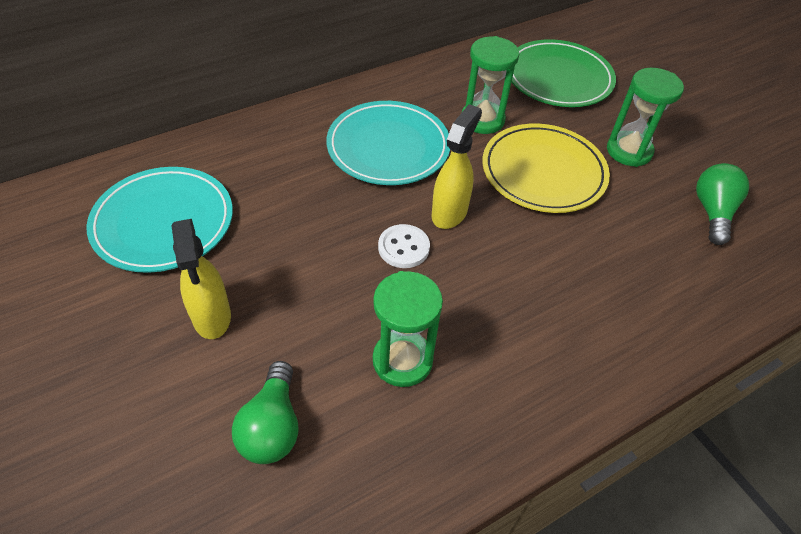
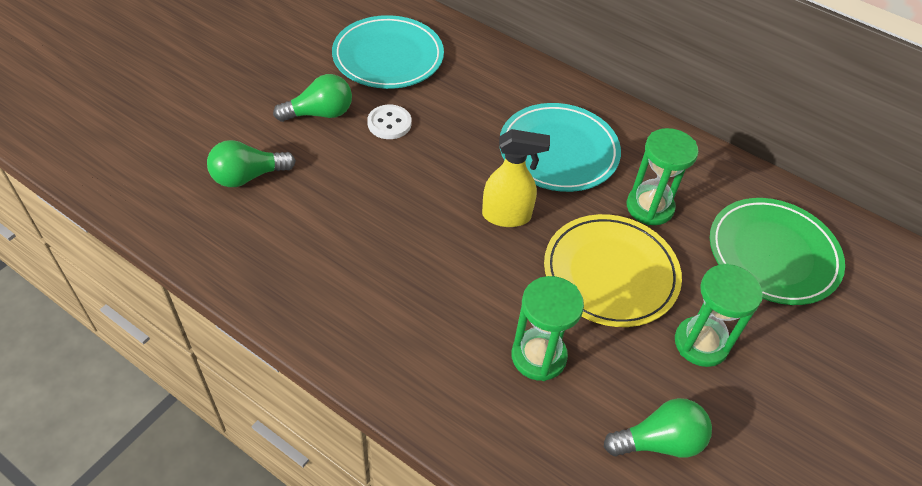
camera: 65 degrees right, 0 degrees up
(212, 317) = (320, 113): yellow spray bottle -> green light bulb
(402, 360) = (334, 230): green hourglass -> green hourglass (538, 356)
(403, 247) = (447, 197): white button -> white button (389, 123)

